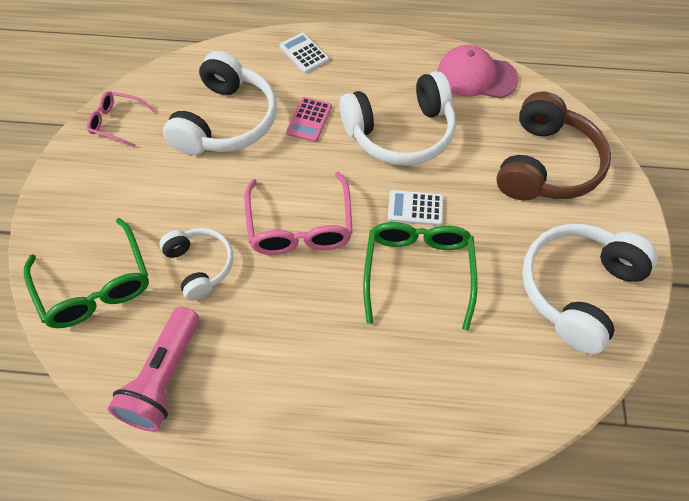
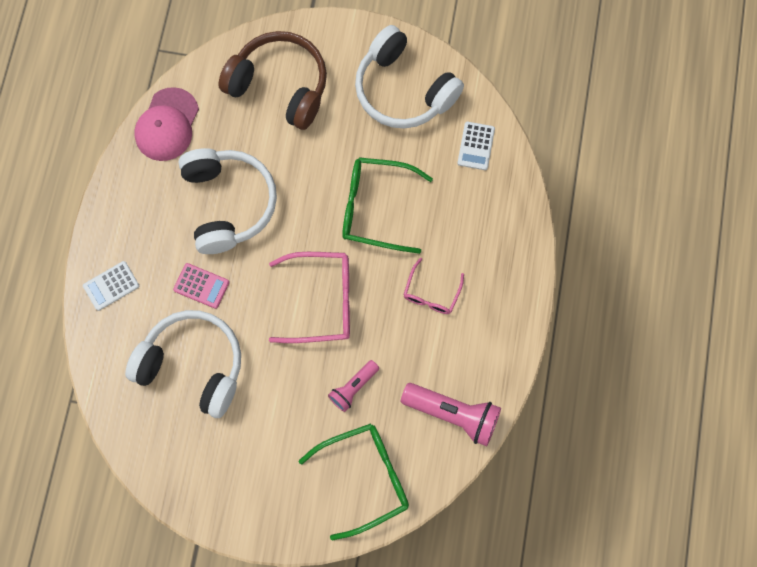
camera: 85 degrees left, 15 degrees up
(117, 122) = (180, 474): pink glasses -> pink glasses (431, 293)
(200, 266) = (353, 387): white headphones -> pink flashlight
(415, 208) = (313, 202): white calculator -> white calculator (476, 146)

